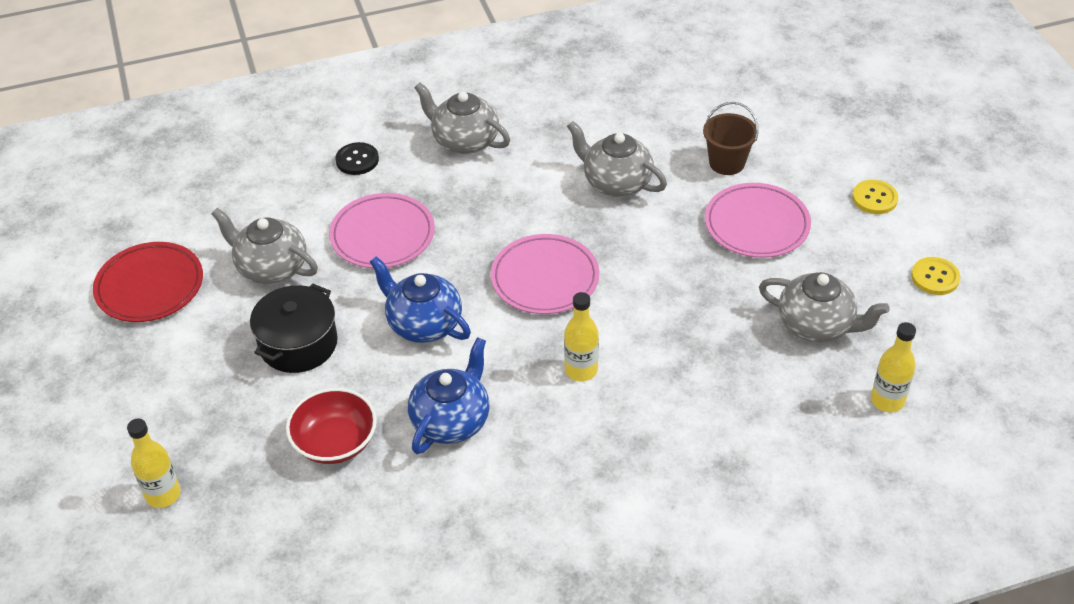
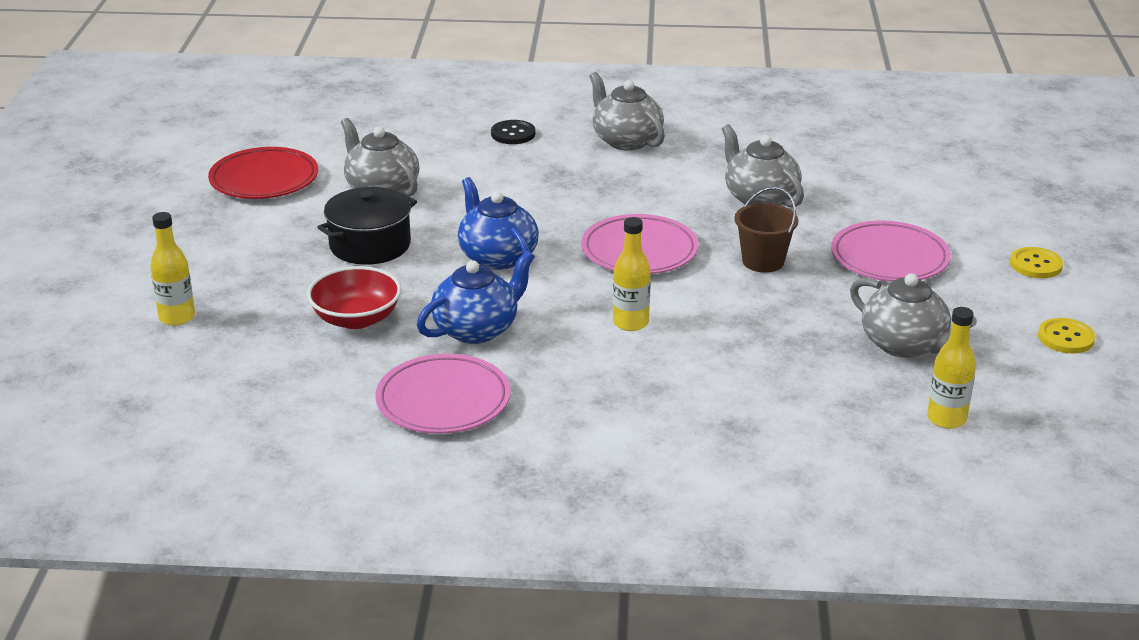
camera: 20 degrees right, 15 degrees down
(382, 235) = (501, 189): pink plate -> pink plate (443, 400)
(727, 163) = (888, 207): brown bucket -> brown bucket (763, 261)

